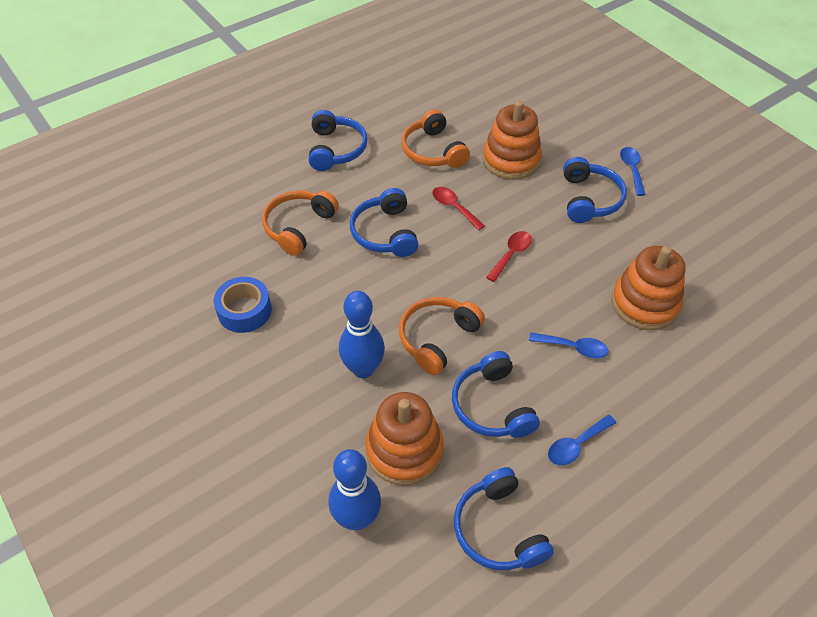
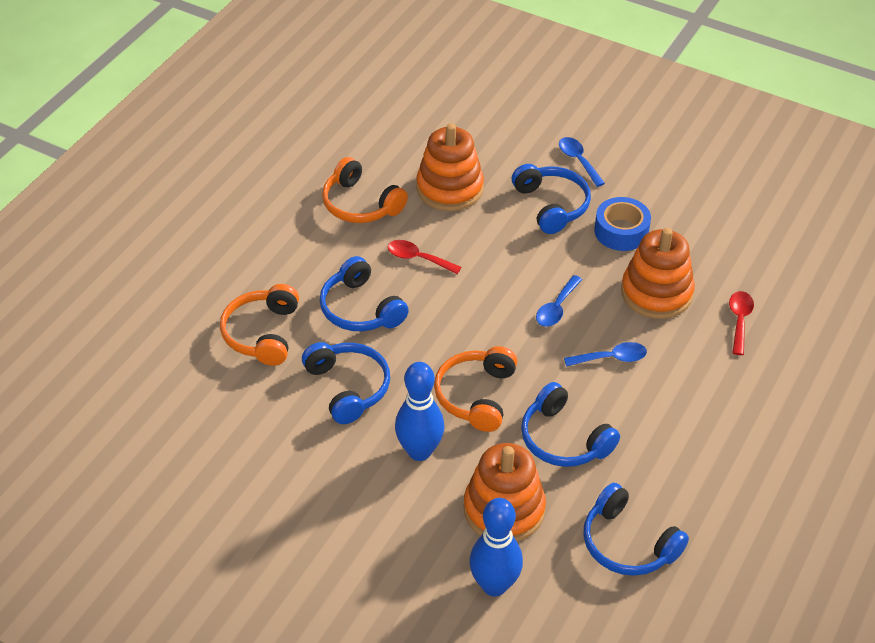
camera: 25 degrees left, 5 degrees down
(244, 311) = (259, 439): blue tape -> blue tape (621, 231)
(336, 149) = (251, 235): blue headphones -> blue headphones (348, 387)
(511, 255) = (503, 288): red spoon -> red spoon (739, 321)
(576, 445) = (658, 445): blue spoon -> blue spoon (556, 308)

